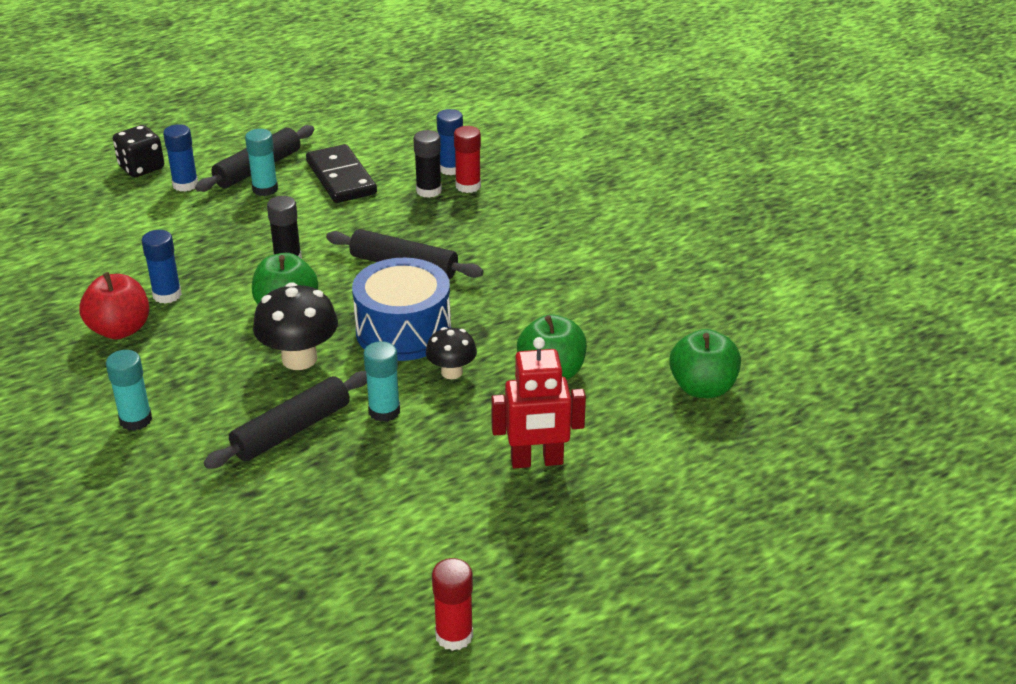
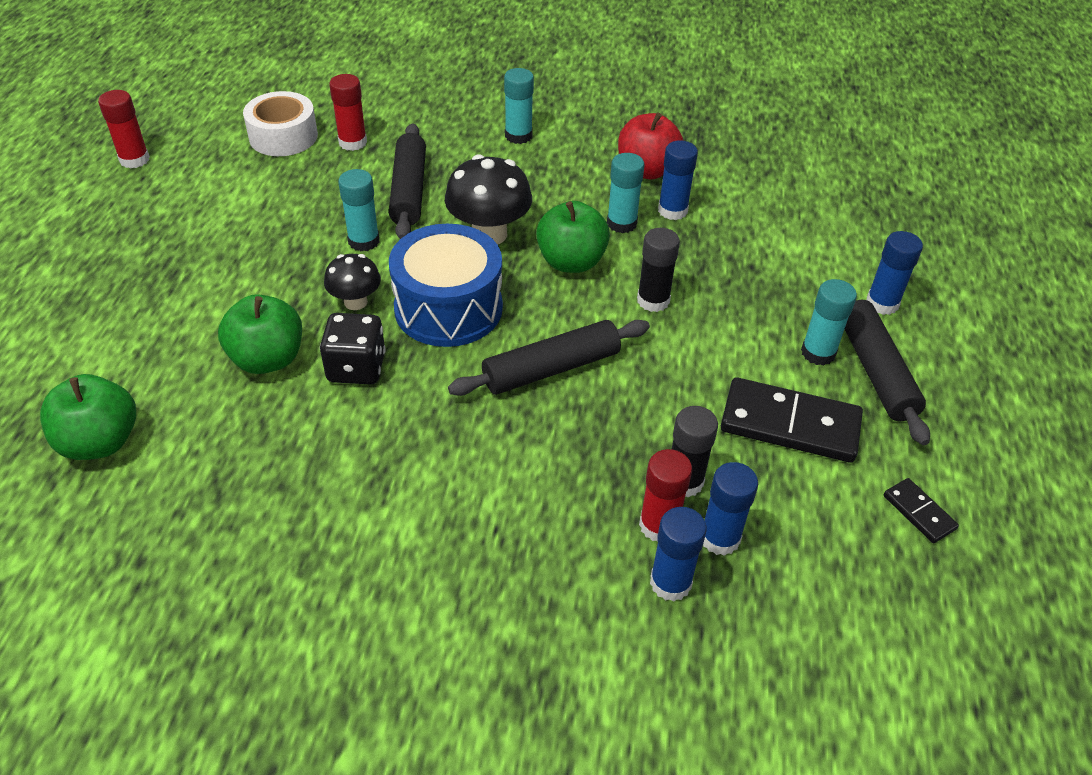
camera: 130 degrees right, 10 degrees up
(141, 168) = (951, 291): black dice -> black dice (356, 368)
(211, 309) = (621, 223): none -> turquoise glue stick
(257, 510) = (352, 142): none -> red glue stick
(298, 563) = (283, 136): none -> white tape
(356, 128) = (919, 512): none -> black domino
(497, 170) = (670, 583): none -> blue glue stick
(537, 461) = (195, 281): red robot -> none

